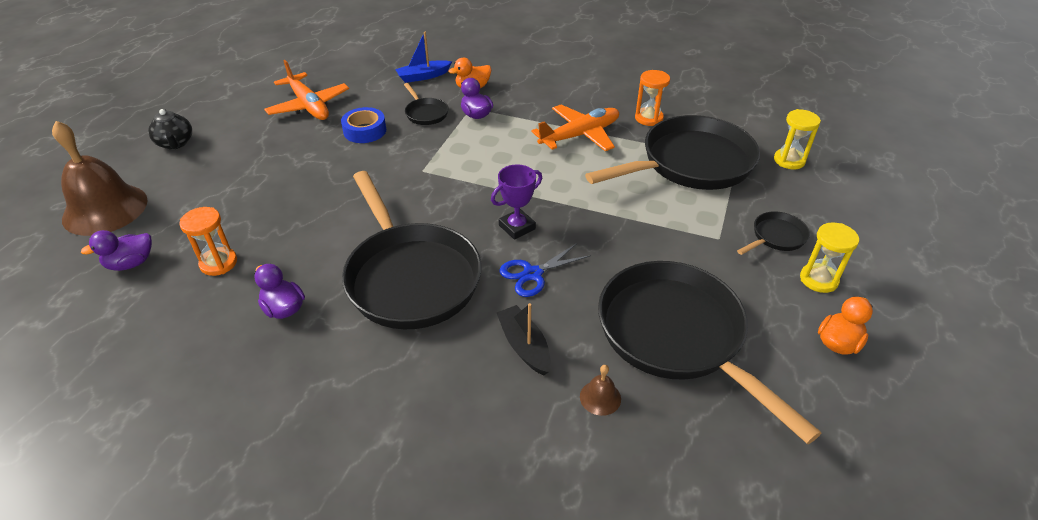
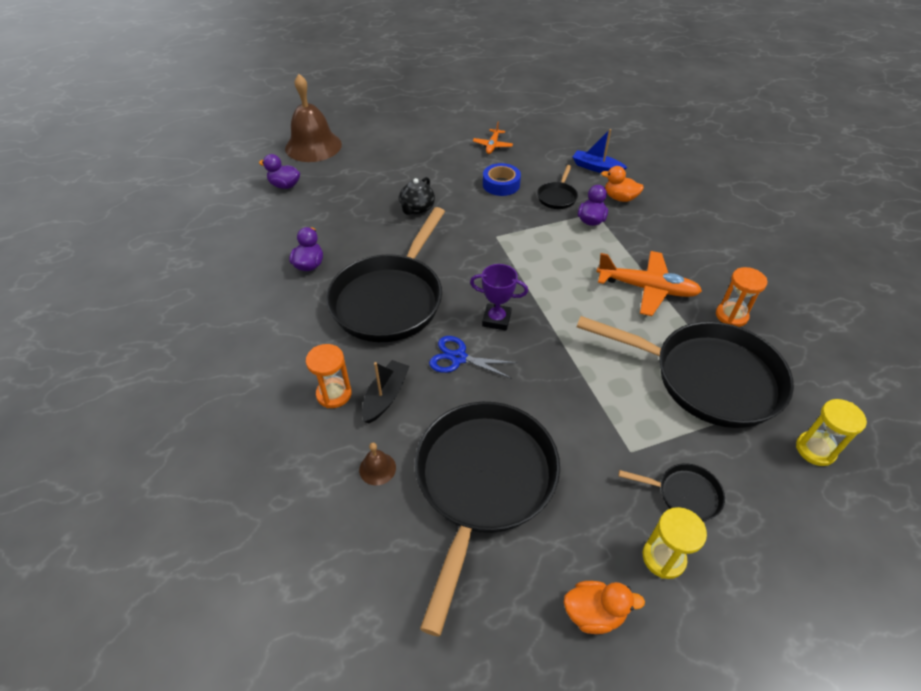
camera: 50 degrees right, 5 degrees up
(176, 143) = (391, 127): black teapot -> black teapot (417, 209)
(218, 263) = (317, 214): orange hourglass -> orange hourglass (334, 394)
(309, 105) = (492, 145): orange plane -> orange plane, size x0.55

